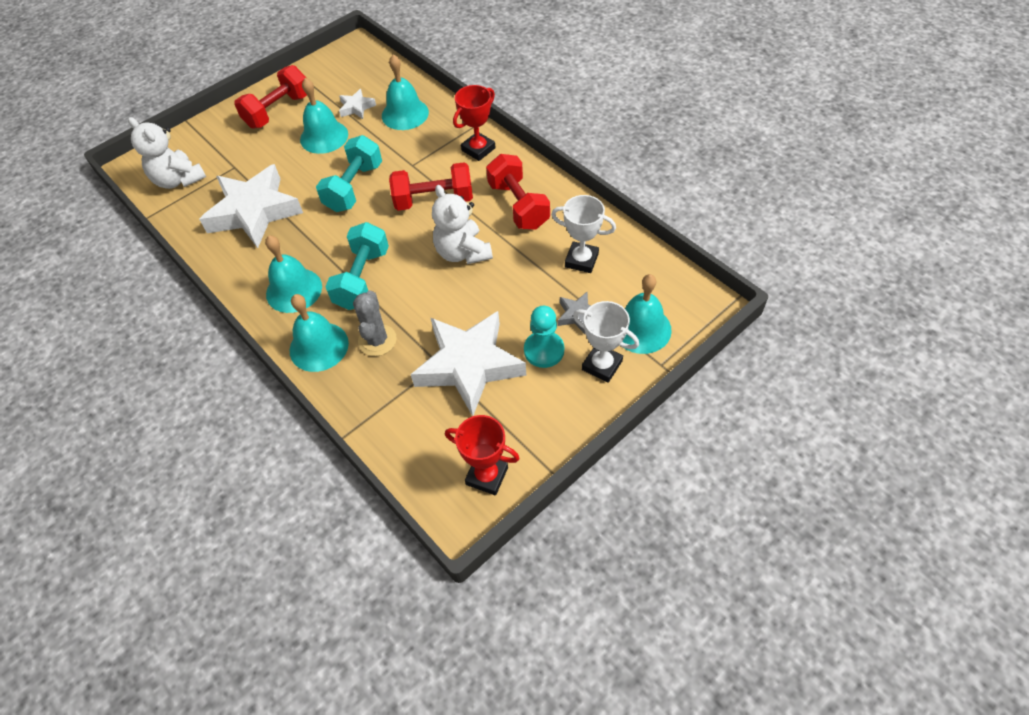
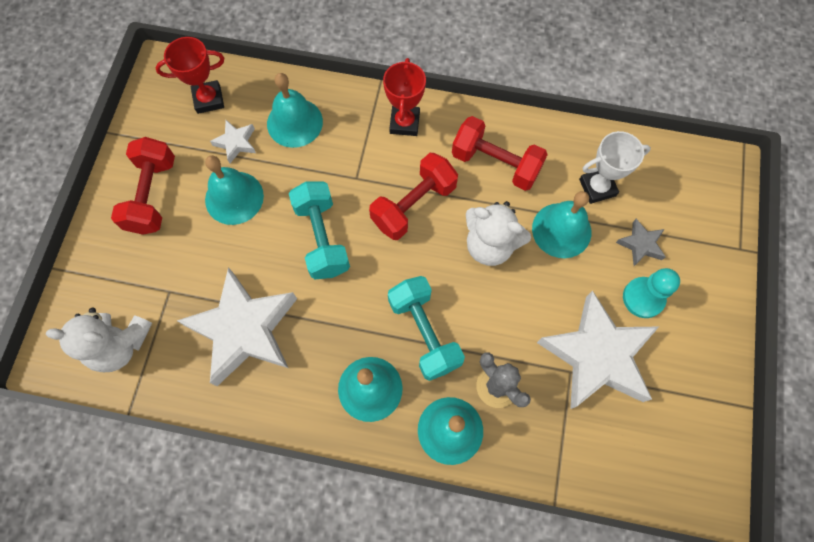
camera: 40 degrees left, 15 degrees up
(487, 476) = (701, 447): red trophy -> red trophy (208, 99)
(602, 365) = (699, 280): white trophy -> none
(641, 329) = (699, 225): turquoise bell -> turquoise bell (561, 230)

